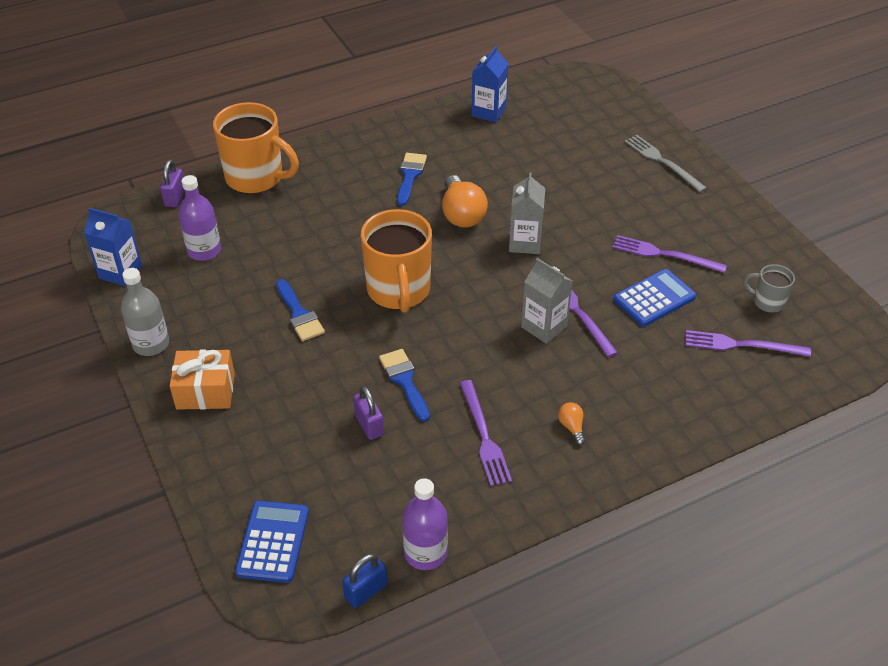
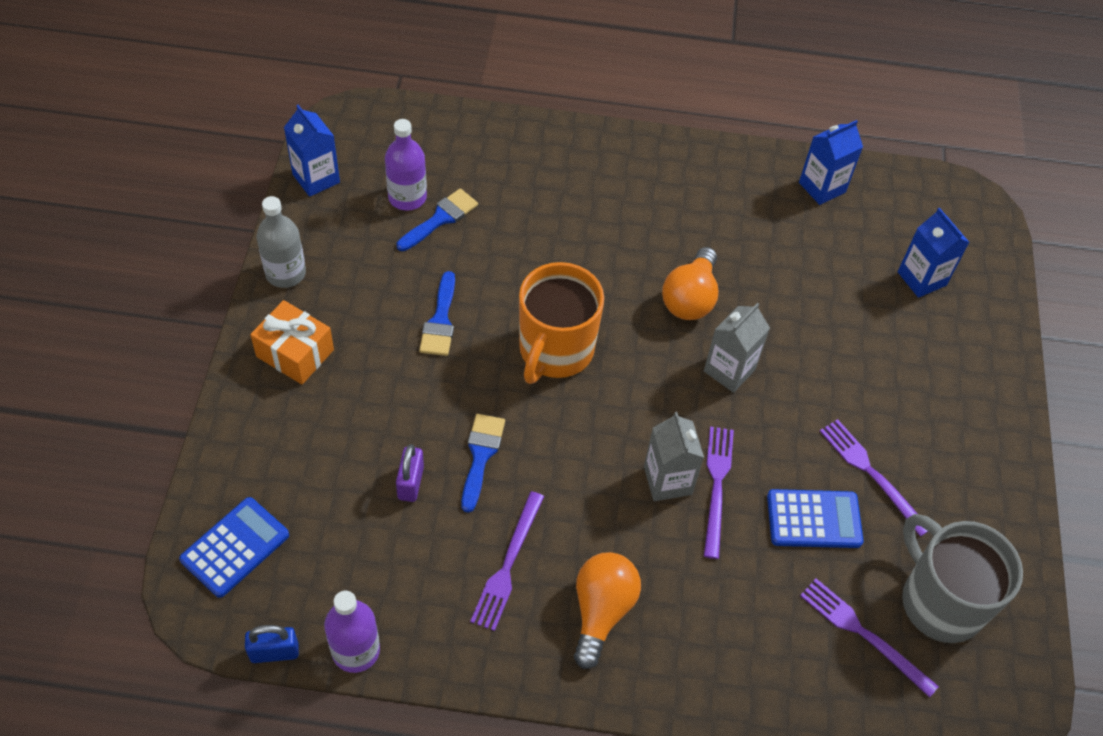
camera: 30 degrees right, 10 degrees up
(175, 197) = (425, 121): purple padlock -> none
(256, 178) = (518, 139): orange mug -> none
(410, 176) = (673, 221): blue brush -> blue brush (440, 218)
(571, 427) = (601, 611): orange light bulb -> orange light bulb, size x2.12
(595, 133) = (921, 278): none -> blue carton
(662, 162) = (969, 357): grey fork -> none
(767, 302) = (940, 602): grey mug -> grey mug, size x2.06

